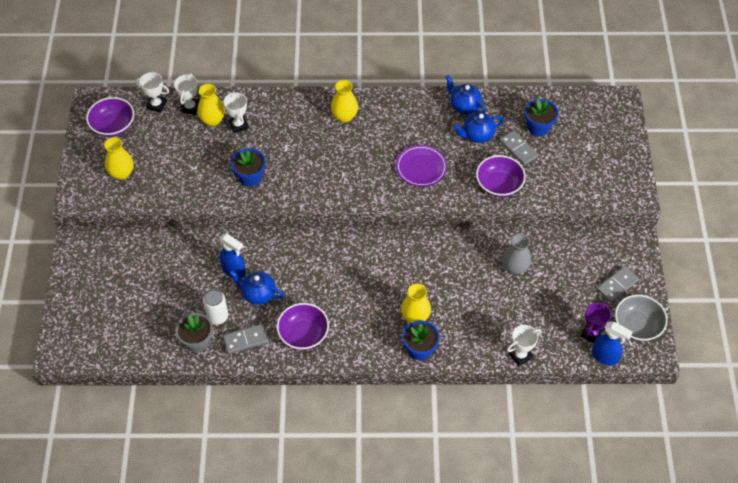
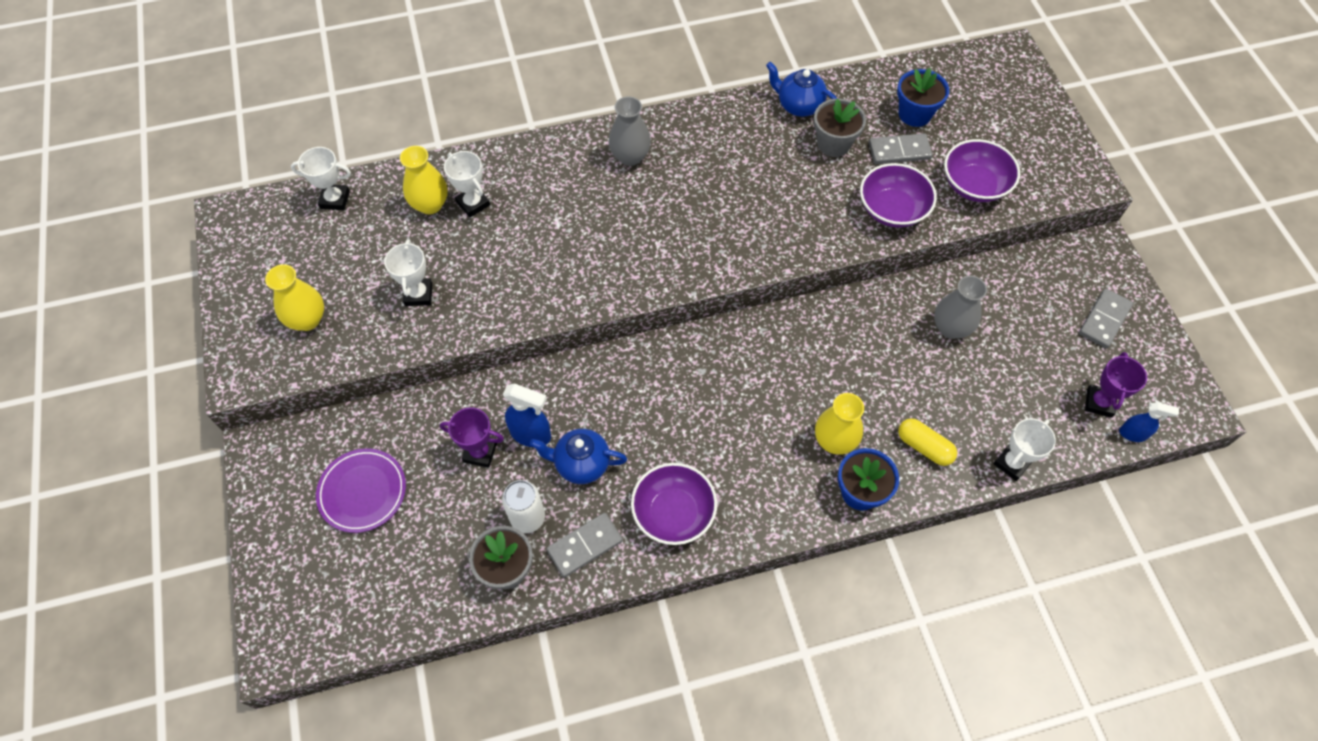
camera: 15 degrees left, 5 degrees up
(113, 126) = (273, 247): purple bowl -> purple bowl (974, 185)
(190, 107) = (389, 192): white trophy -> white trophy (418, 294)
(201, 274) = (480, 453): none -> purple trophy
(250, 177) = (516, 280): blue flower pot -> none
(344, 116) = (630, 156): yellow vase -> grey vase
(421, 168) = (770, 209): purple plate -> purple plate (362, 492)
(469, 333) = (924, 447): none -> yellow capsule
(477, 135) = (833, 143): blue teapot -> grey flower pot
(518, 149) = (899, 151): grey domino -> grey domino turned 45 degrees counterclockwise
(605, 357) = (1133, 434): blue spray bottle -> blue spray bottle, size x0.65
(637, 326) = (1157, 374): grey bowl -> none

